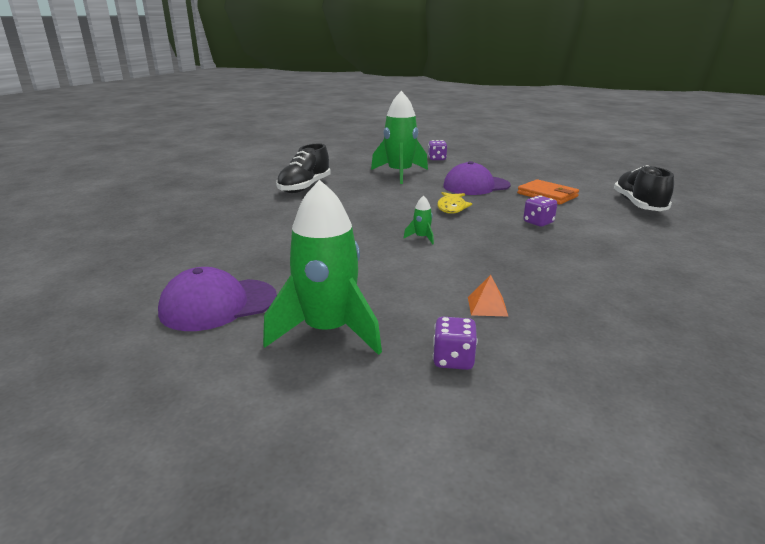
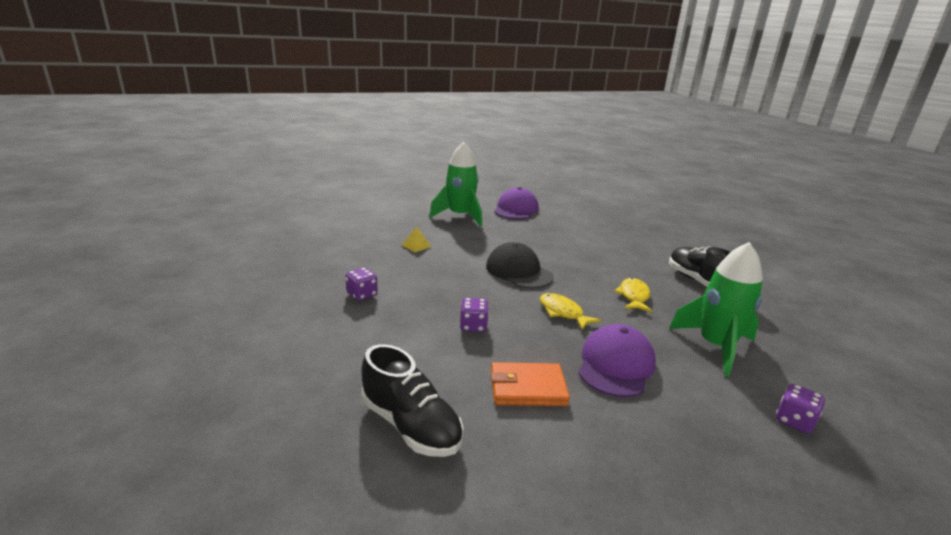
camera: 130 degrees right, 0 degrees up
(375, 197) = (633, 296): none -> yellow fish
(421, 238) = (518, 271): green rocket -> black cap
(453, 360) = (401, 224): purple dice -> purple dice (362, 295)
(487, 306) = (416, 246): orange pyramid -> yellow pyramid

